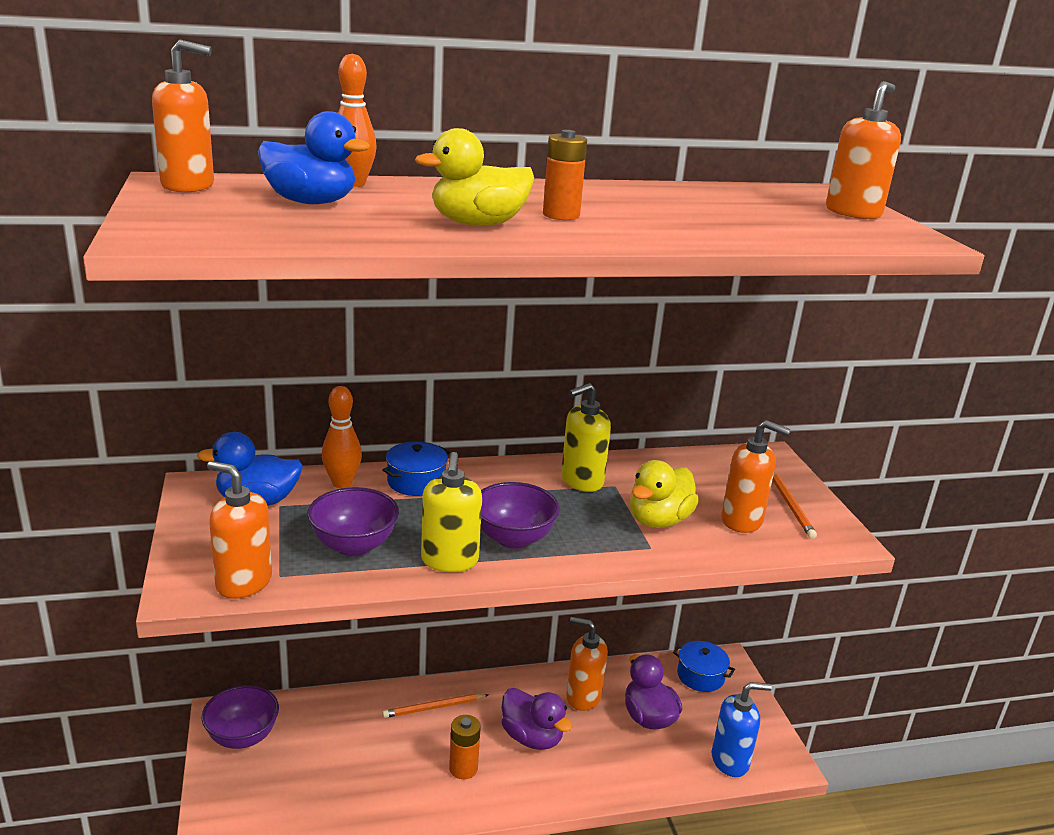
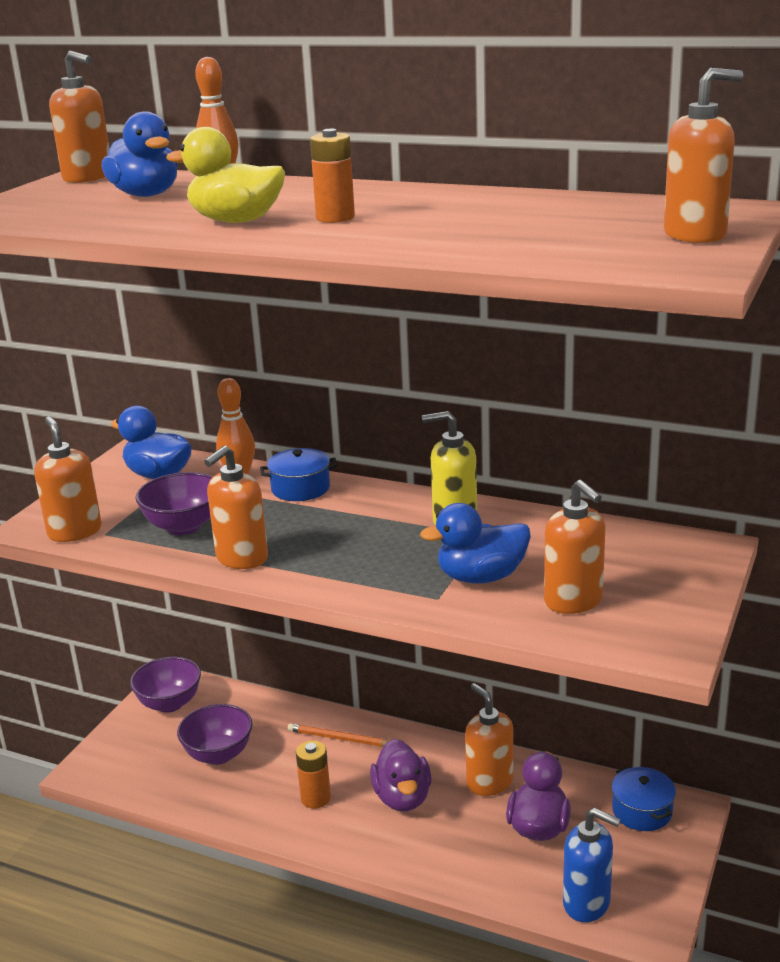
camera: 40 degrees right, 0 degrees up
(449, 561) = (241, 558): yellow soap dispenser -> orange soap dispenser
(513, 538) = (319, 555): purple bowl -> purple bowl (218, 754)
(658, 520) = (481, 577): yellow duck -> blue duck
(791, 506) = (656, 602): orange pencil -> none

